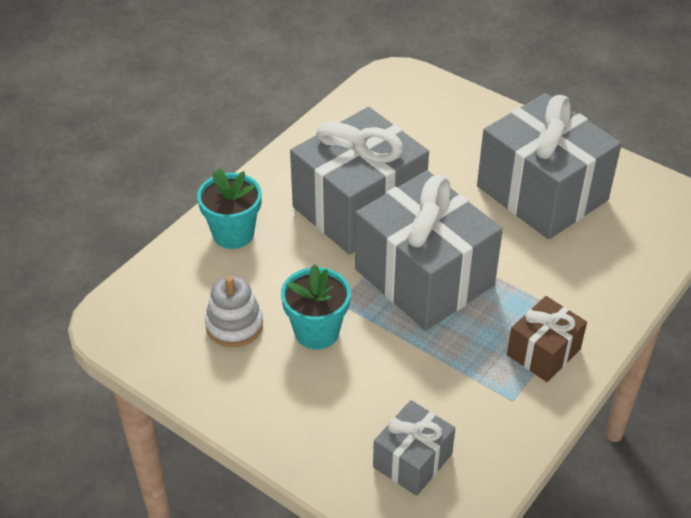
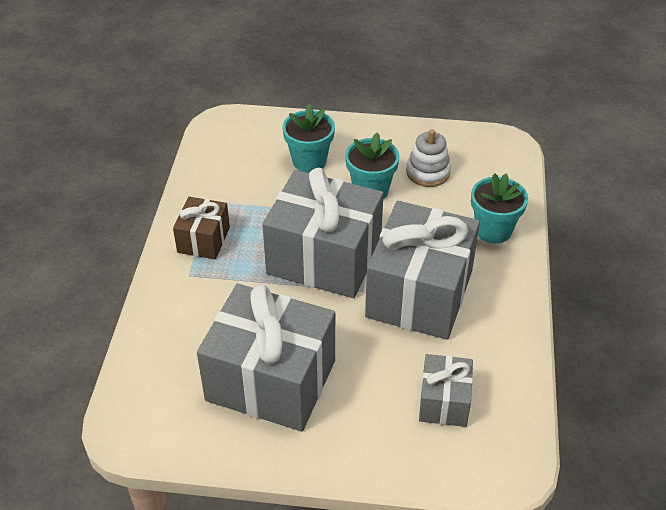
camera: 150 degrees right, 0 degrees up
(358, 404) = (309, 161): none -> turquoise flower pot
(412, 460) = (255, 146): grey gift -> grey gift (444, 402)

